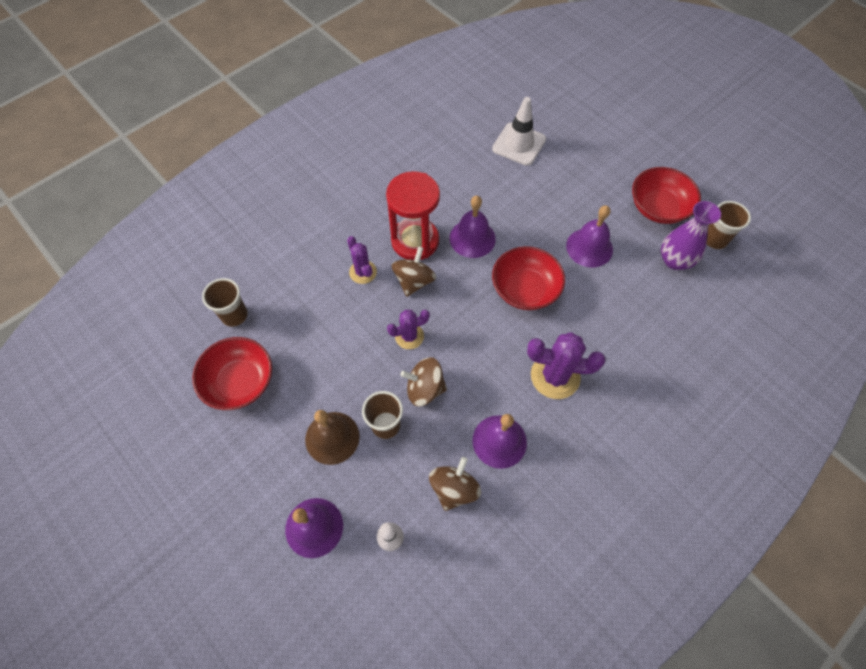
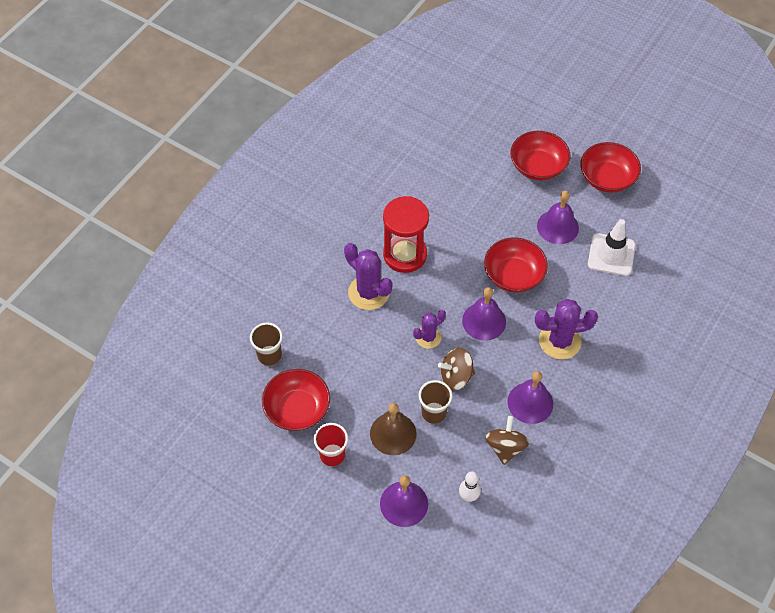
camera: 15 degrees left, 5 degrees down
(256, 446) = (332, 455): none -> red cup
(363, 272) = (368, 292): purple cactus -> purple cactus, size x1.65
(414, 281) = (416, 290): brown spinning top -> none
(472, 238) = (454, 241): purple bell -> purple bell (484, 321)
(519, 144) = (468, 146): white traffic cone -> white traffic cone (611, 255)
(586, 180) = (538, 166): none -> red bowl
(674, 260) = (632, 222): purple vase -> none
(714, 239) = (661, 196): brown cup -> none

